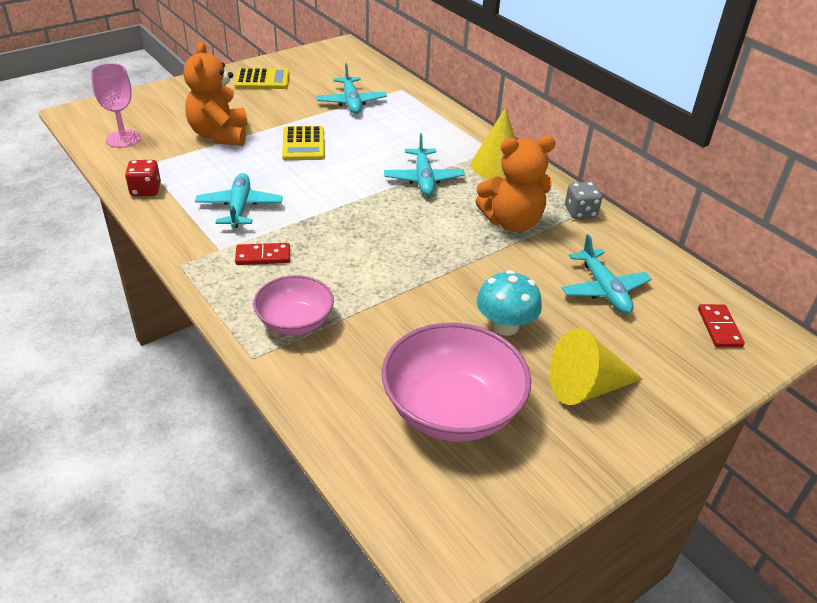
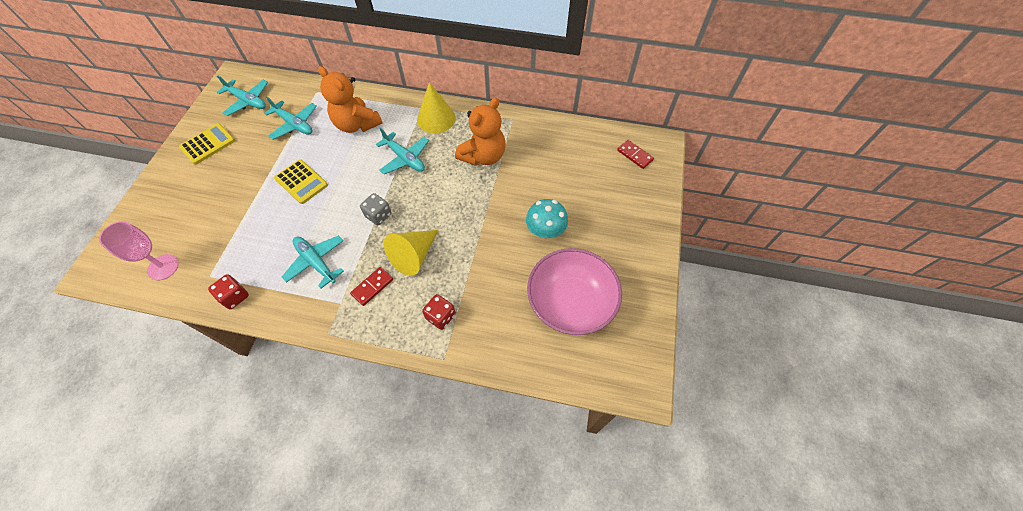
camera: 40 degrees left, 20 degrees up
(219, 135) = (233, 214): orange teddy bear -> orange teddy bear (357, 124)
(295, 322) = (440, 316): pink bowl -> red dice
(580, 212) = (510, 123): grey dice -> grey dice (378, 215)
(586, 387) = (613, 238): yellow cone -> yellow cone (414, 256)
(604, 290) = (568, 170): turquoise plane -> turquoise plane (248, 101)

